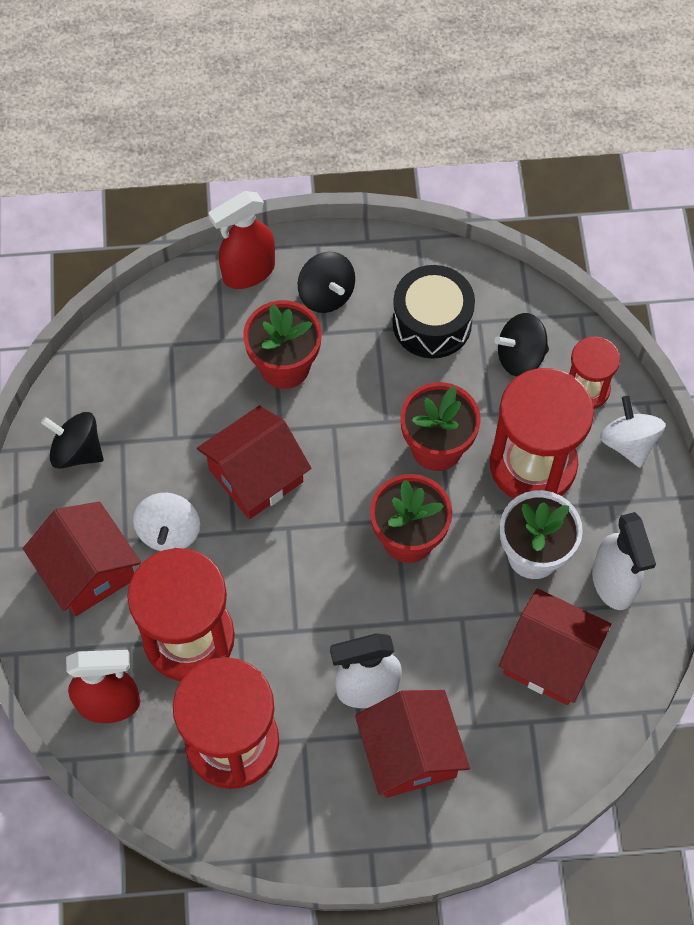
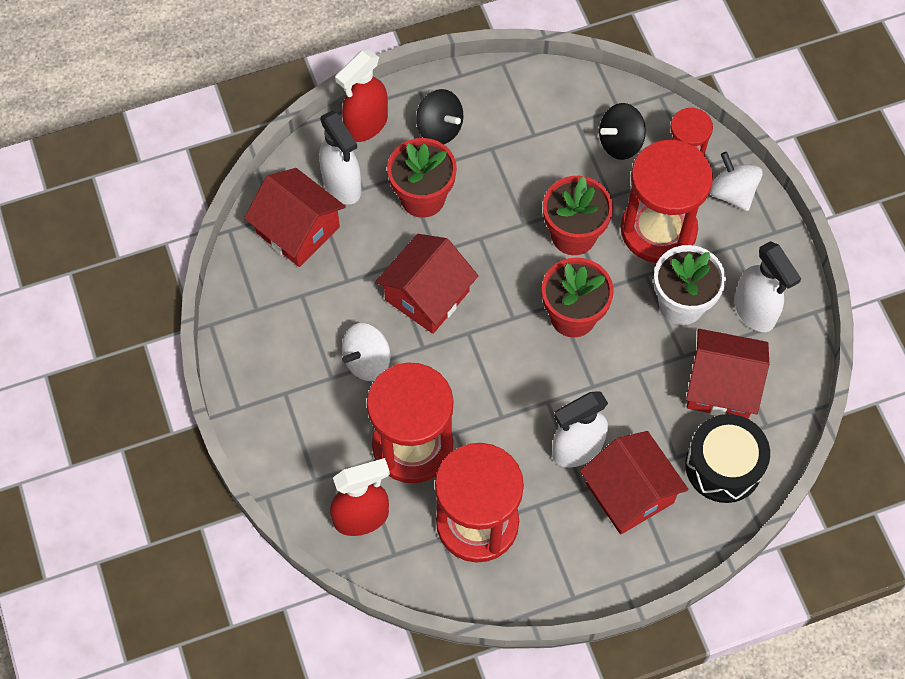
camera: 15 degrees left, 0 degrees up
(77, 451) = (265, 312): black spinning top -> none
(88, 571) = (307, 411): red house -> red house (298, 230)
(169, 532) = (367, 361): white spinning top -> white spinning top turned 60 degrees clockwise
(202, 332) = (342, 185): none -> white spray bottle
(432, 323) = (537, 132): black drum -> black drum (723, 466)

